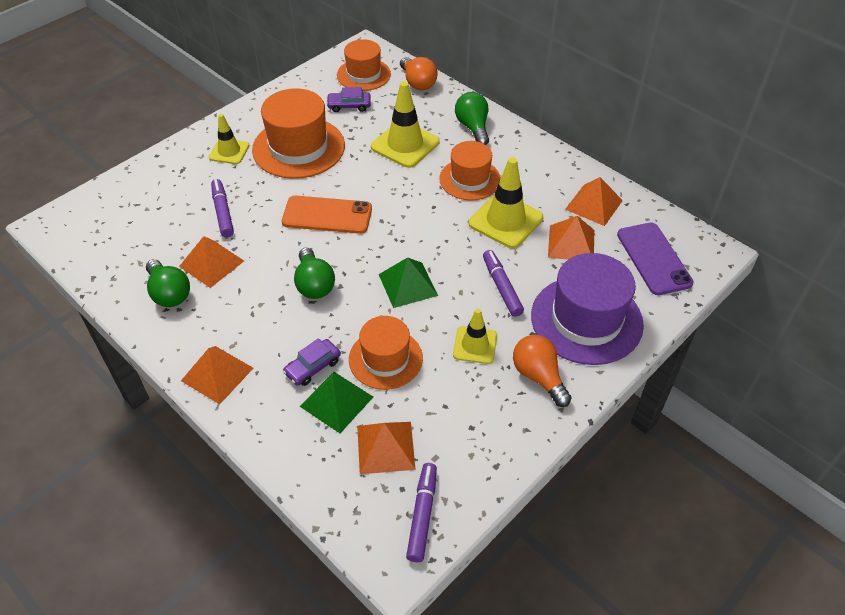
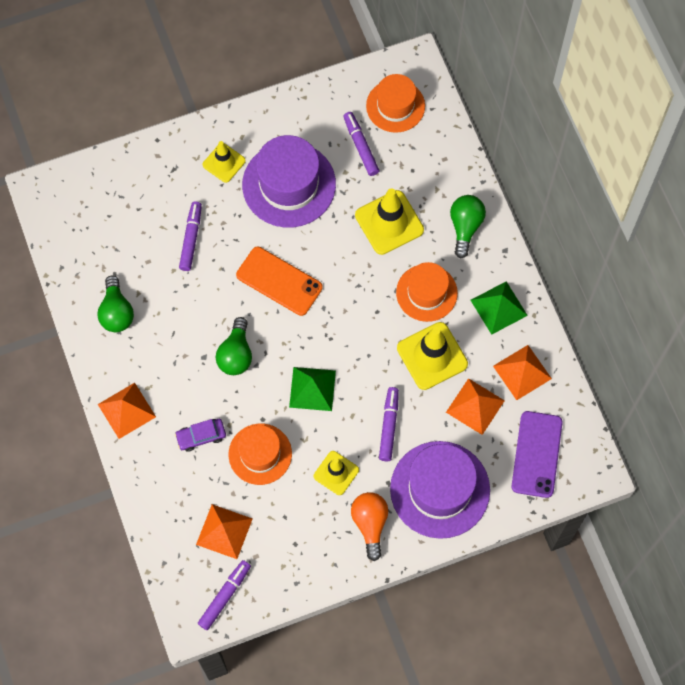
camera: 25 degrees right, 20 degrees up
(212, 263) = (161, 294): orange pyramid -> none
(298, 148) = (289, 184): orange hat -> purple hat
(336, 401) = (205, 476): green pyramid -> green pyramid (498, 307)
(349, 106) = (360, 146): purple car -> purple marker
(417, 83) = (443, 141): orange light bulb -> none

